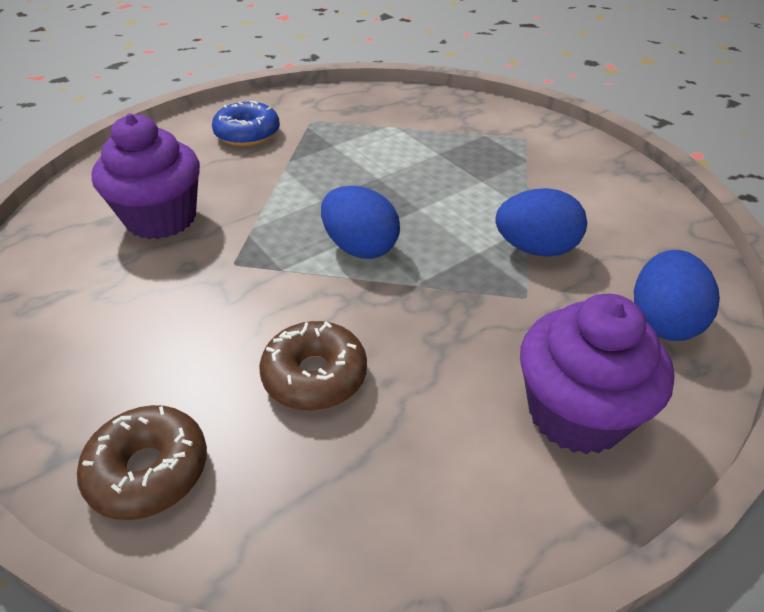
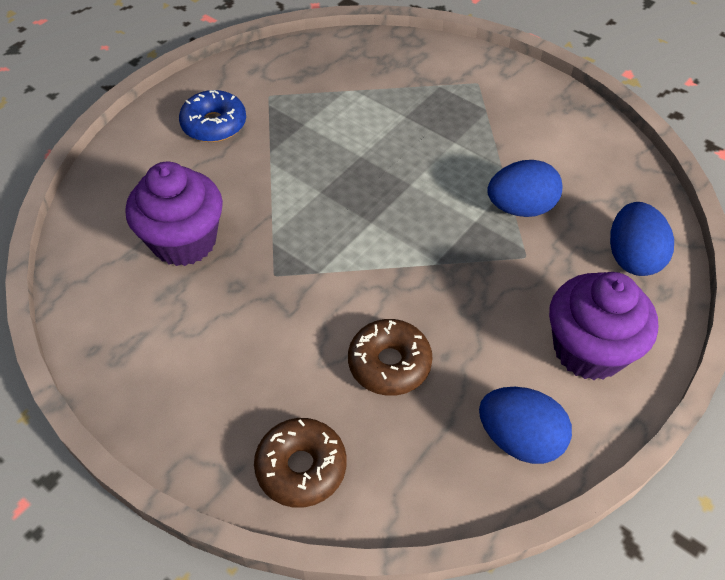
camera: 15 degrees left, 10 degrees up
(360, 247) = (376, 236): blue egg -> blue egg (519, 439)

